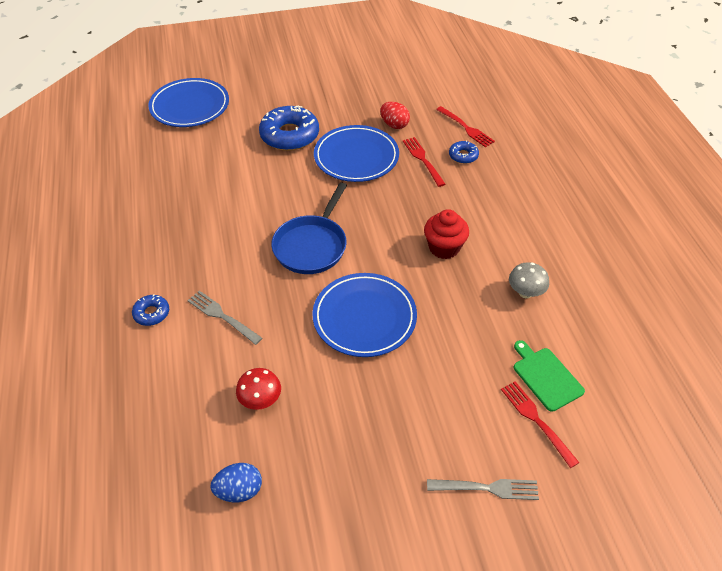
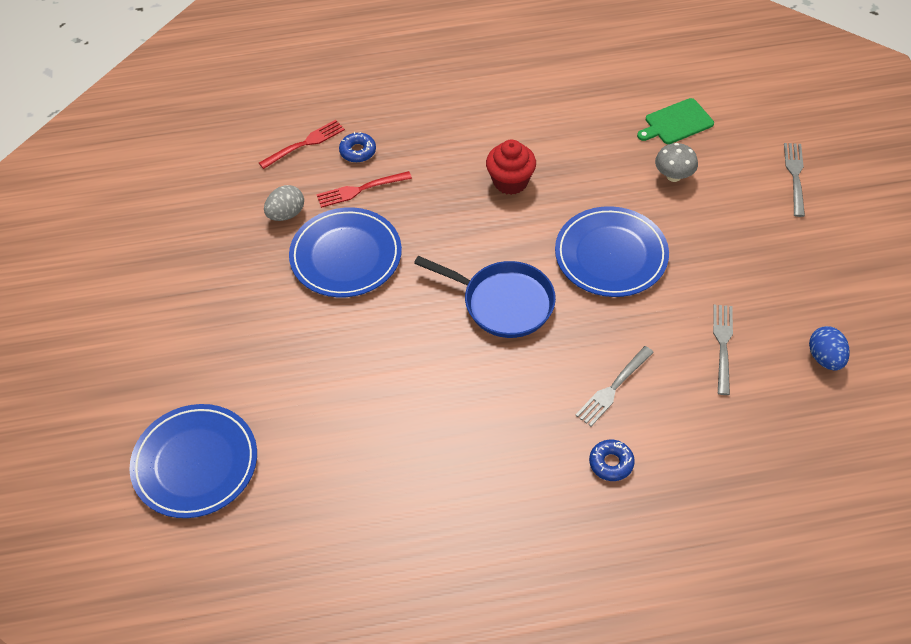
camera: 85 degrees left, 5 degrees up
(260, 400) = (723, 345): red mushroom -> grey fork
(289, 135) = (289, 330): blue donut -> none
(394, 125) = (286, 214): red egg -> grey egg
(525, 292) = (575, 123): grey mushroom -> grey mushroom (673, 176)
(536, 420) = (724, 135): red fork -> none

